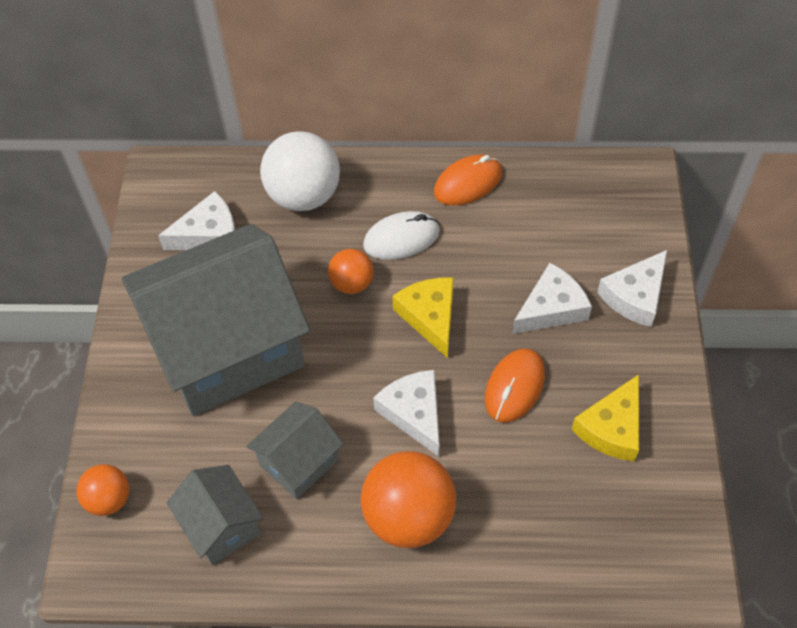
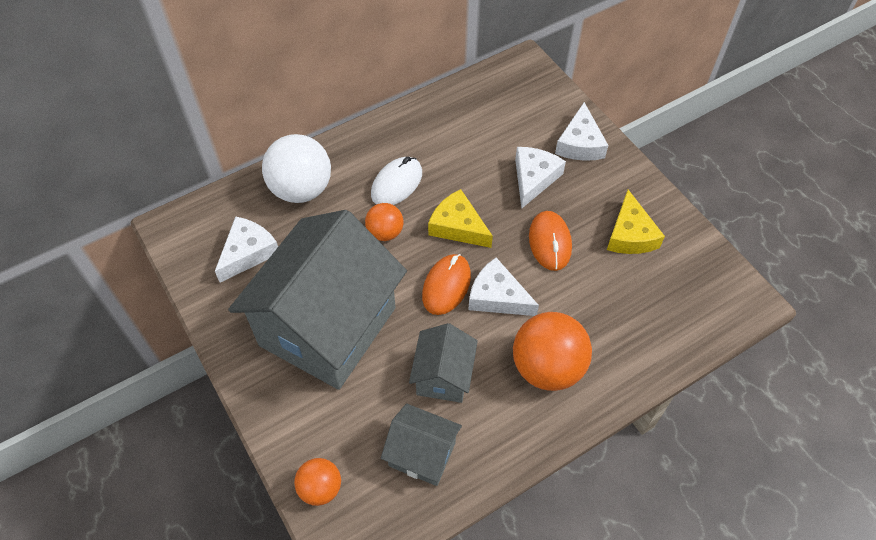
camera: 35 degrees left, 0 degrees up
(468, 183) = (414, 124): orange mouse -> orange mouse (446, 286)

